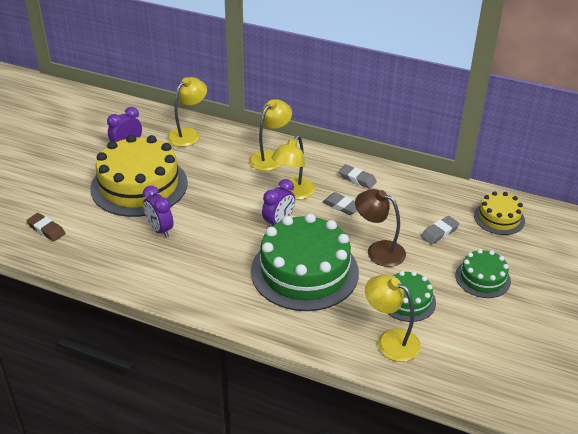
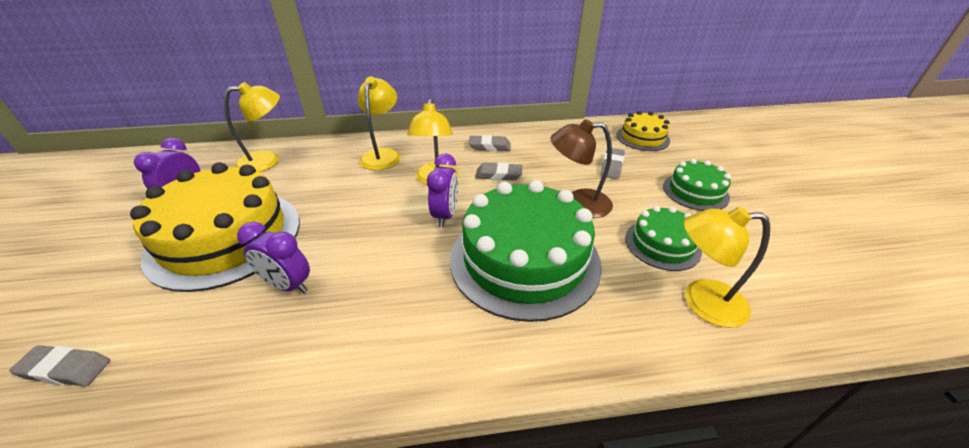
camera: 30 degrees left, 0 degrees up
(46, 229) = (66, 369): brown eraser -> grey eraser
(188, 134) = (267, 160): yellow lamp -> yellow lamp turned 60 degrees clockwise

